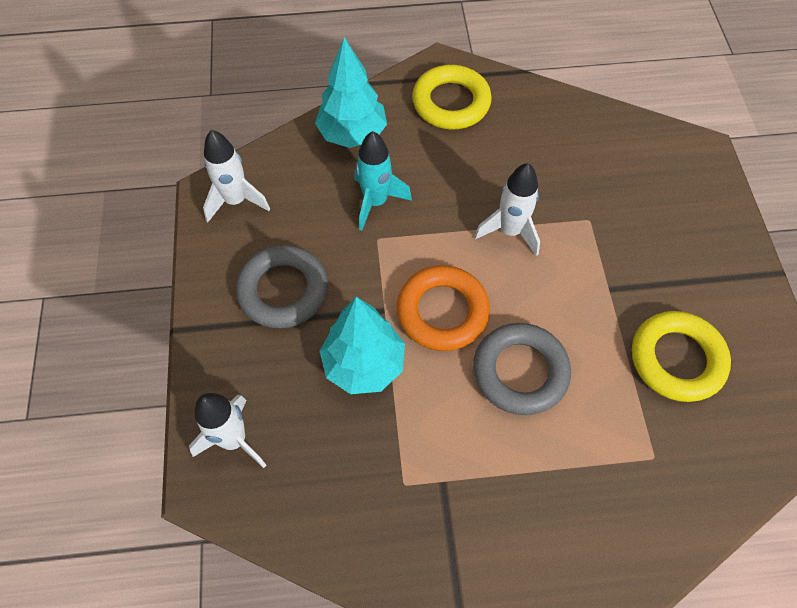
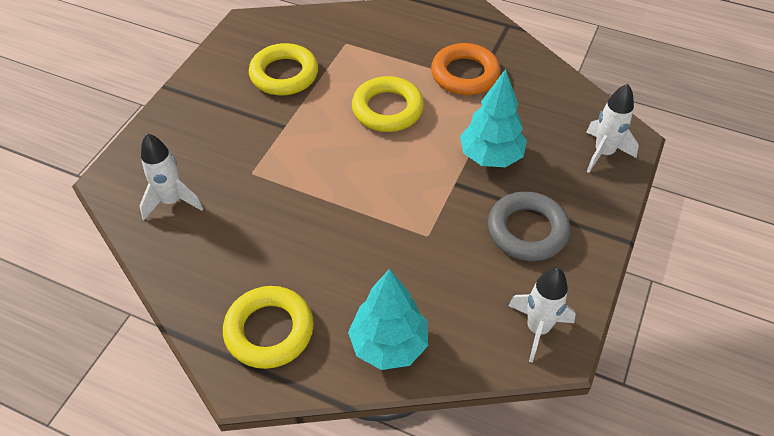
camera: 150 degrees left, 10 degrees down
(376, 202) = (409, 266): turquoise rocket -> none
(442, 311) = (413, 163): orange ring -> orange ring (465, 74)
(510, 231) = (318, 192): white rocket -> white rocket (172, 201)
(520, 372) = (387, 109): grey ring -> yellow ring

